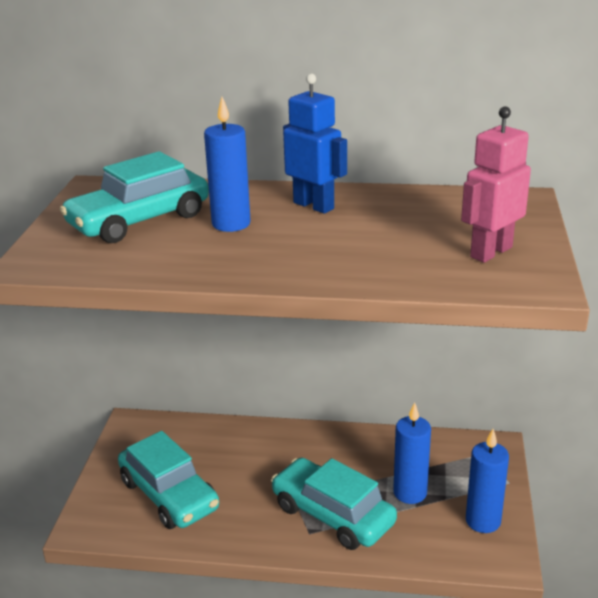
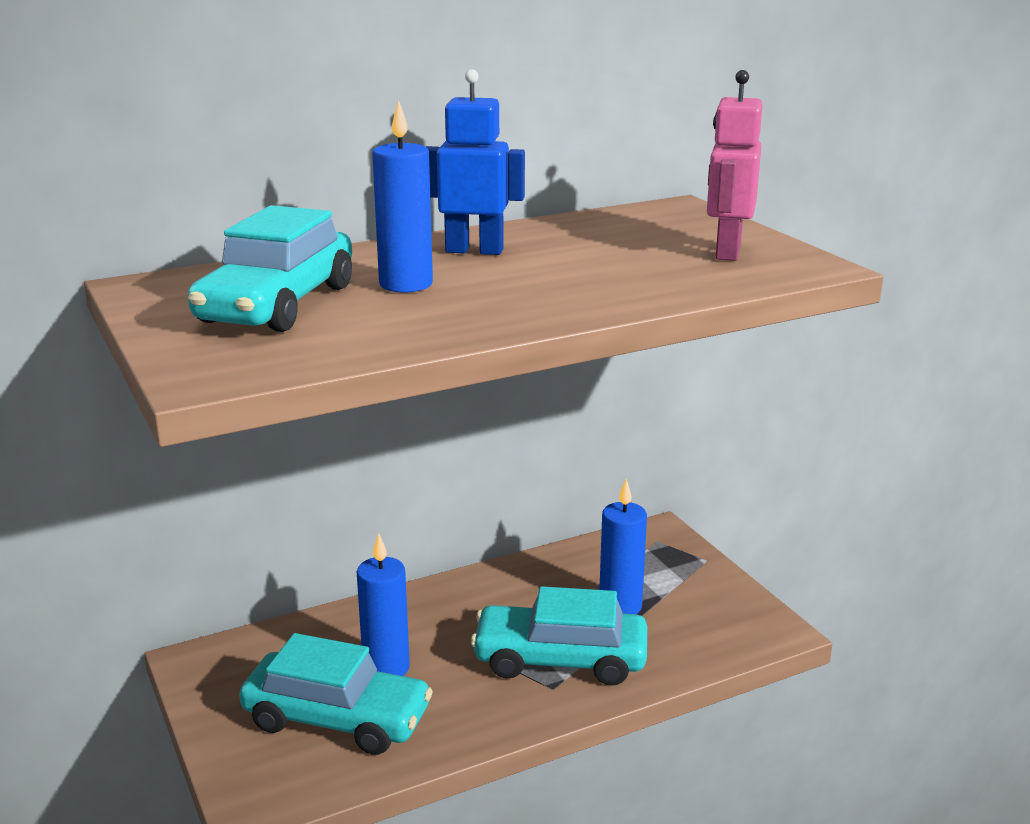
camera: 35 degrees left, 5 degrees down
(483, 521) = (718, 604): blue candle -> blue candle (386, 668)

